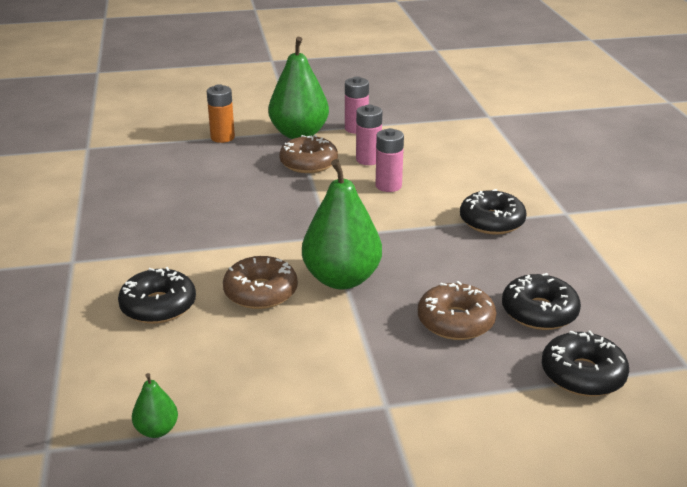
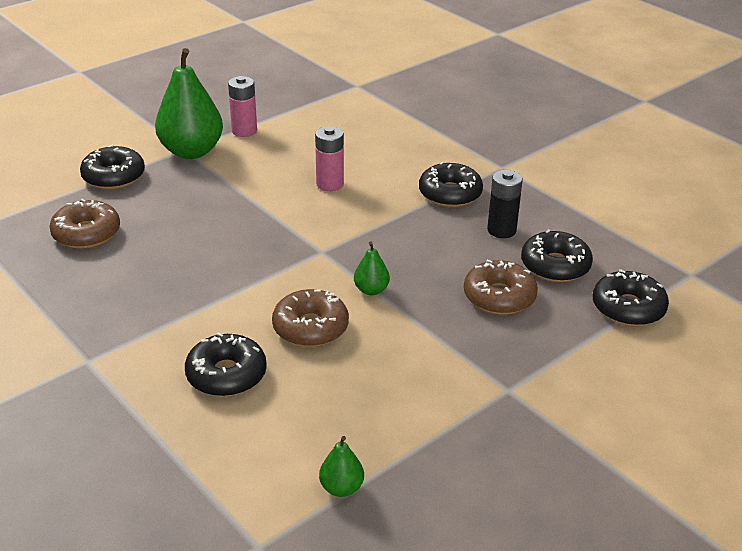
camera: 30 degrees left, 5 degrees up
(222, 137) = (113, 176): orange battery -> black donut
(308, 163) = (231, 181): brown donut -> brown donut (86, 233)
(341, 279) = (371, 290): green pear -> green pear, size x0.45
(368, 160) = (286, 162): pink battery -> none
(513, 265) = (501, 230): none -> black battery

